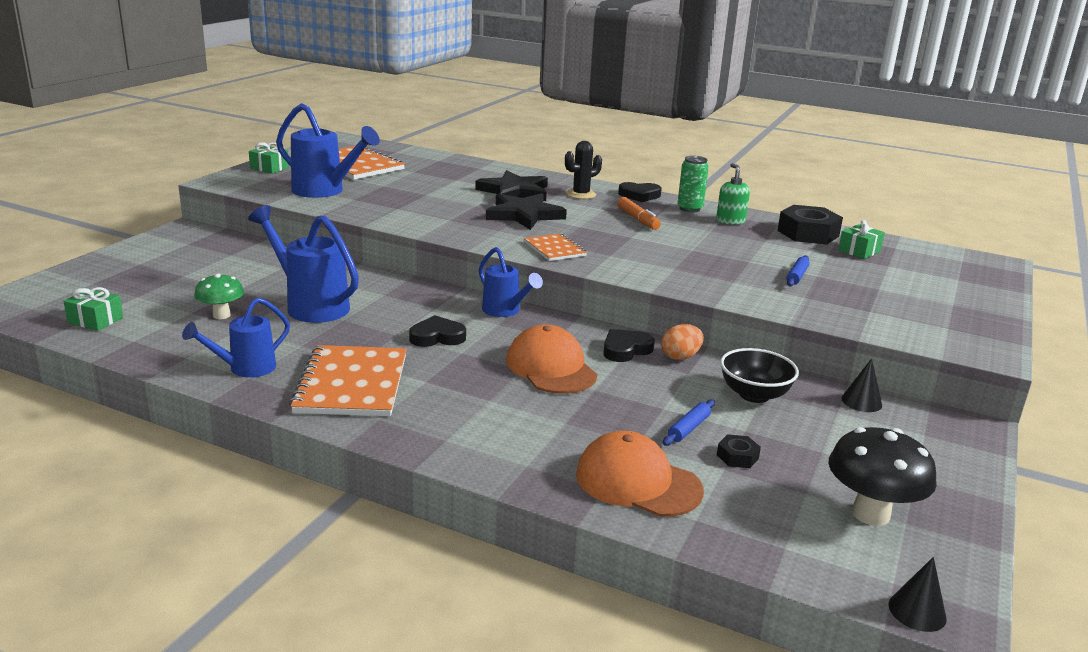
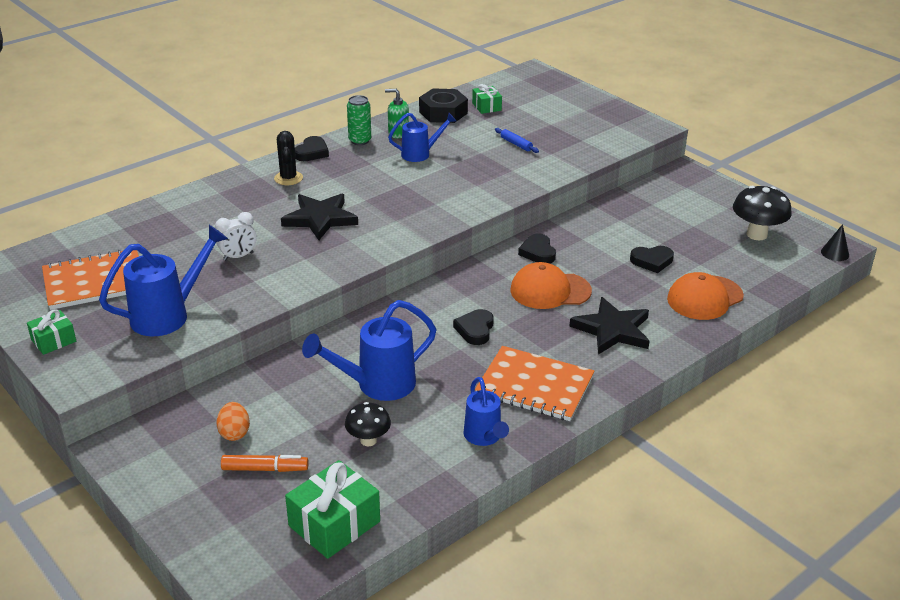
camera: 65 degrees left, 10 degrees up
(95, 320) = (334, 524): green gift -> green gift, size x1.75
(221, 315) = (368, 440): green mushroom -> black mushroom
(430, 198) = (238, 256): none -> white clock
(505, 311) = (446, 287): blue watering can -> blue watering can (420, 154)
(514, 192) = (255, 208): black star -> black star (612, 330)
(555, 249) = (408, 224): orange notebook -> none
(638, 219) = (368, 170): orange marker -> orange marker (265, 469)
(680, 357) = (559, 234): orange egg -> orange egg (234, 433)
(688, 428) = (652, 261): blue rolling pin -> black heart
(737, 457) = (689, 255): black nut -> none
(754, 395) = (621, 224): black bowl -> none
(861, 401) = (644, 192): black cone -> none

